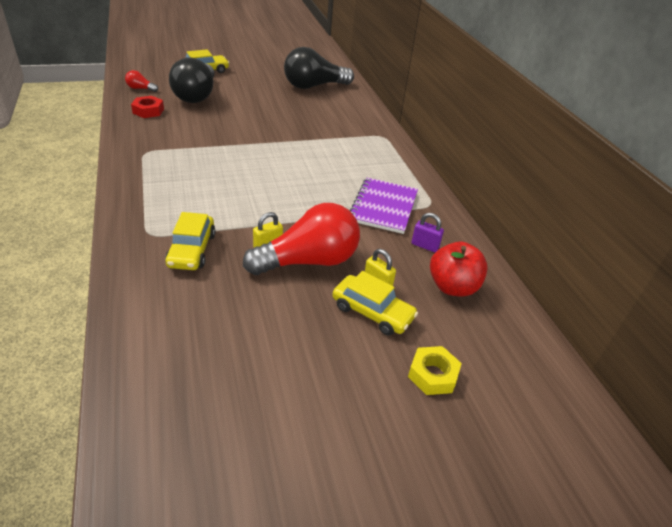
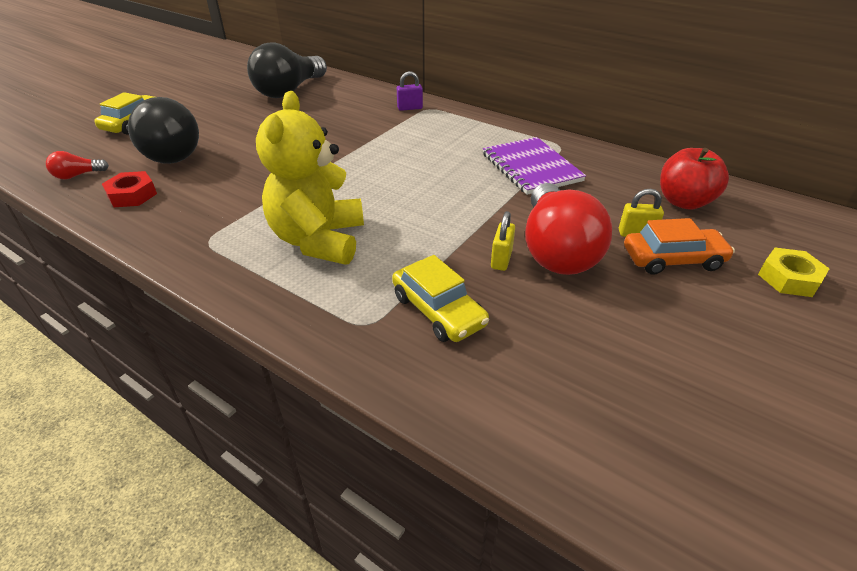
camera: 35 degrees left, 0 degrees up
(194, 181) = (319, 240): none -> yellow teddy bear
(308, 261) = (556, 250): red light bulb -> red light bulb turned 150 degrees clockwise
(372, 312) = (673, 259): yellow car -> orange car
(425, 246) = (613, 181): purple padlock -> purple padlock (410, 108)

